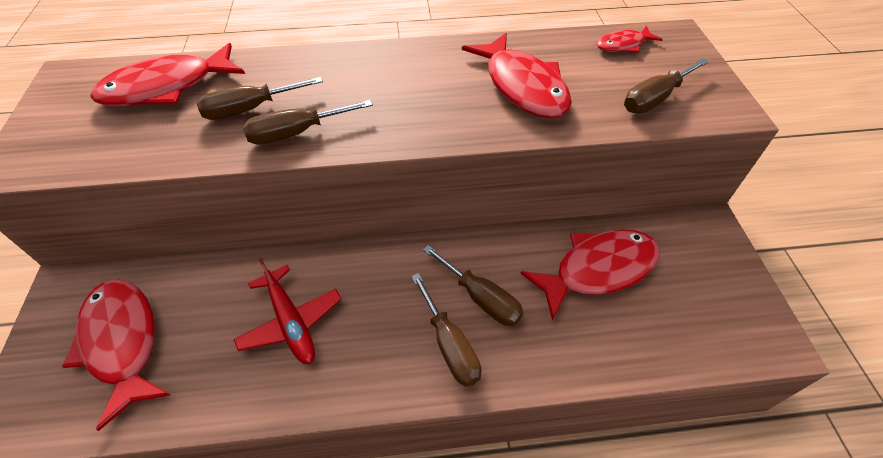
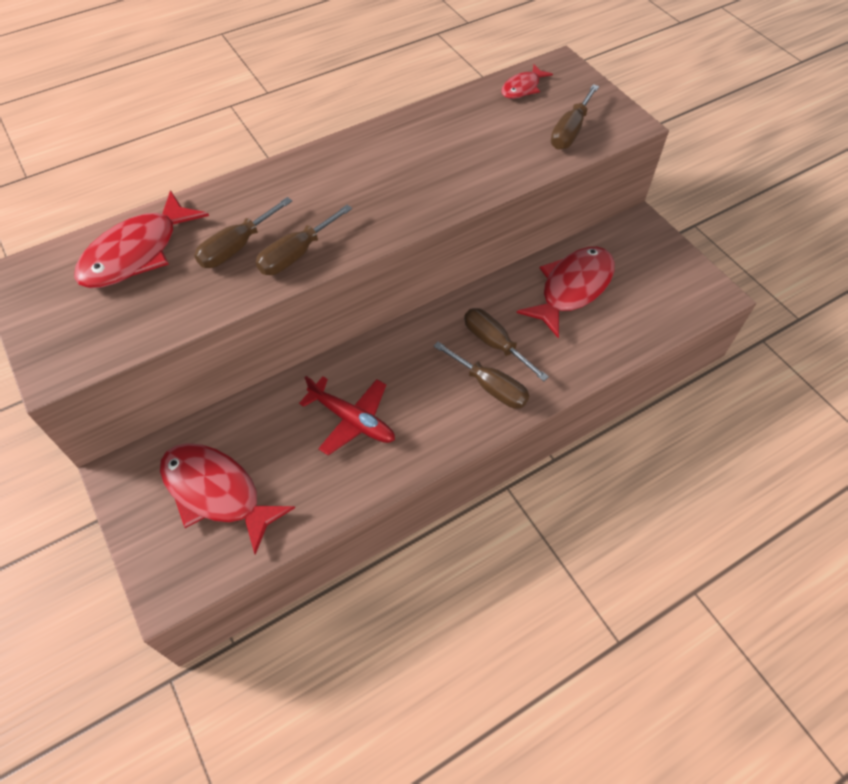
camera: 25 degrees left, 5 degrees up
(481, 298) = (495, 343): brown screwdriver -> brown screwdriver turned 150 degrees counterclockwise
(522, 86) = (461, 152): red fish -> none

